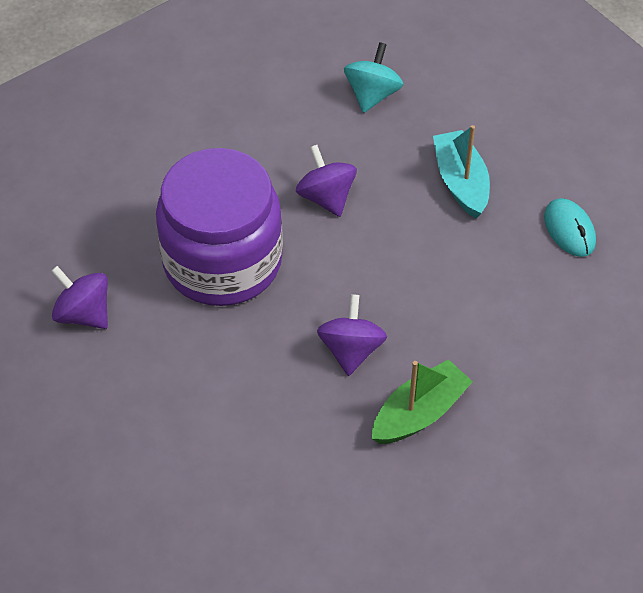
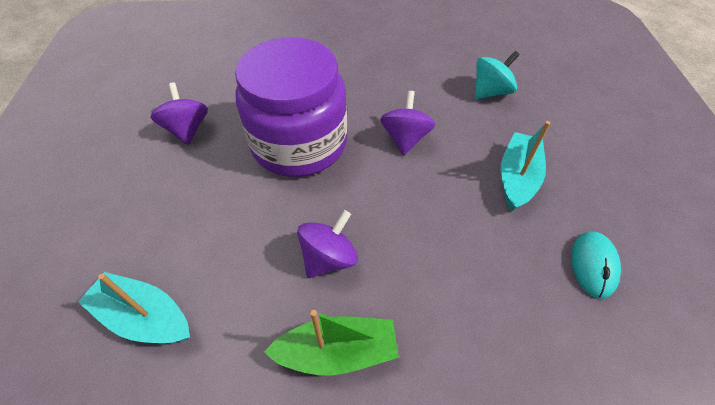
camera: 35 degrees right, 0 degrees up
(238, 487) = (144, 317): none -> turquoise boat

